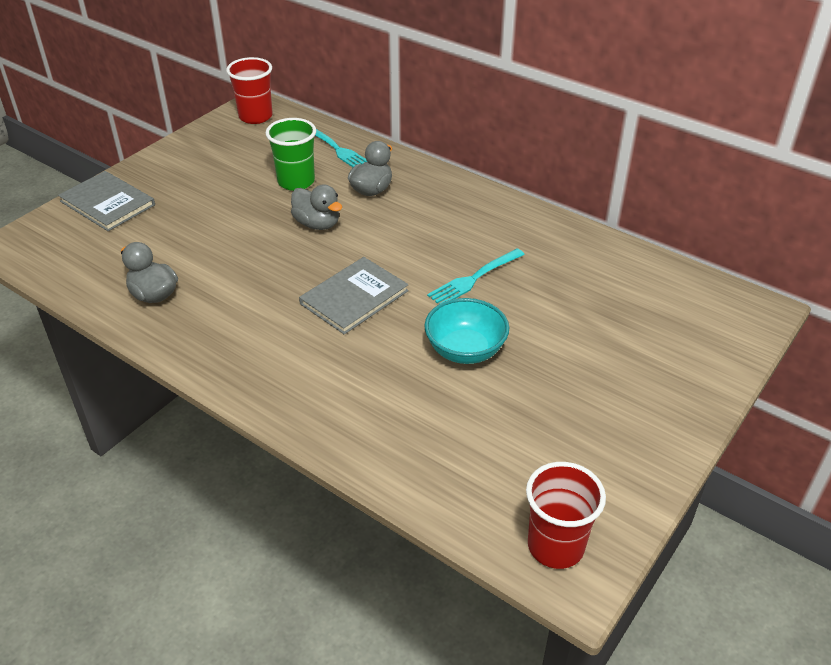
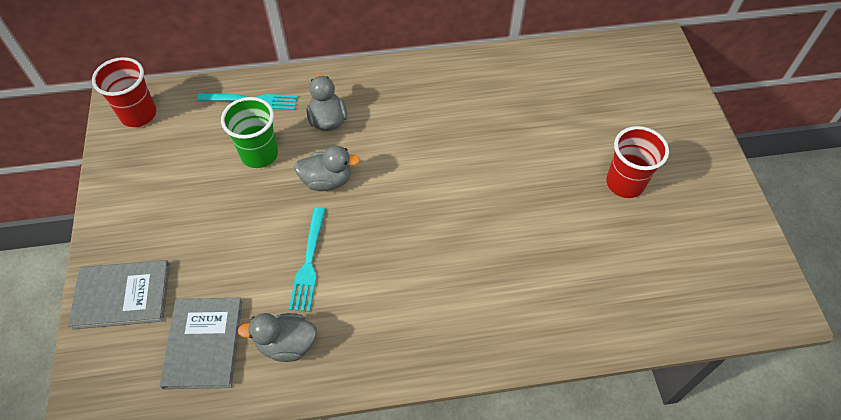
camera: 45 degrees left, 15 degrees up
(354, 297) = (434, 222): grey book -> grey book (204, 343)
(465, 350) = (551, 205): turquoise bowl -> none
(474, 278) = (489, 144): turquoise fork -> turquoise fork (309, 262)
(555, 546) = (753, 296): red cup -> red cup (625, 183)

